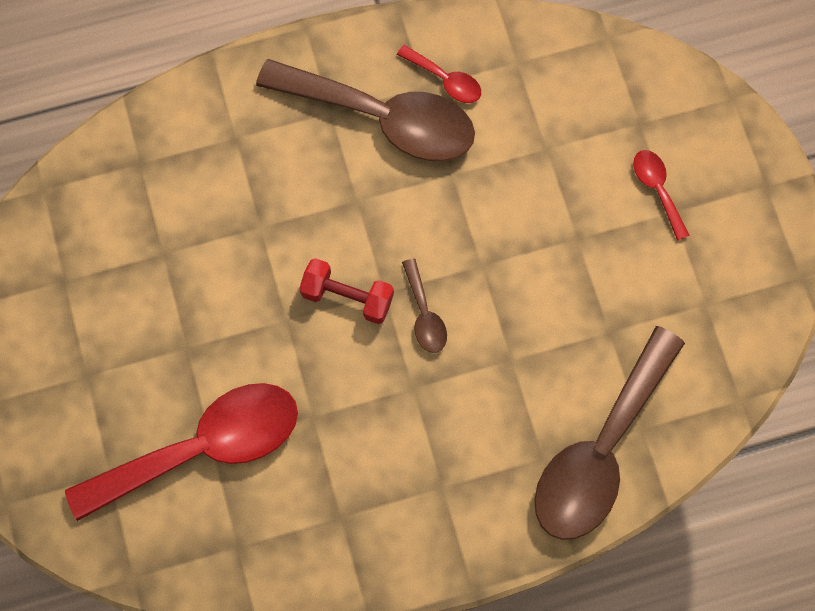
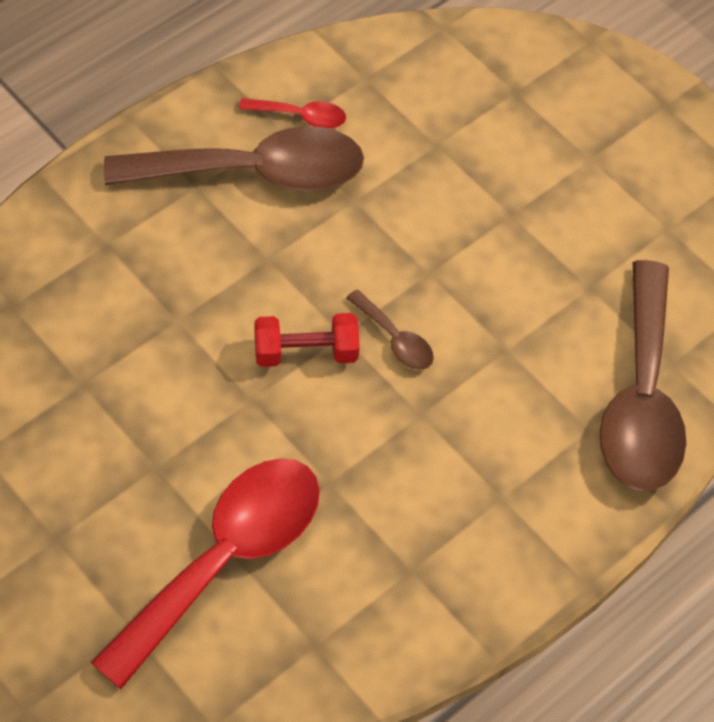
camera: 30 degrees left, 15 degrees down
(657, 189) = (564, 143): red spoon -> none

